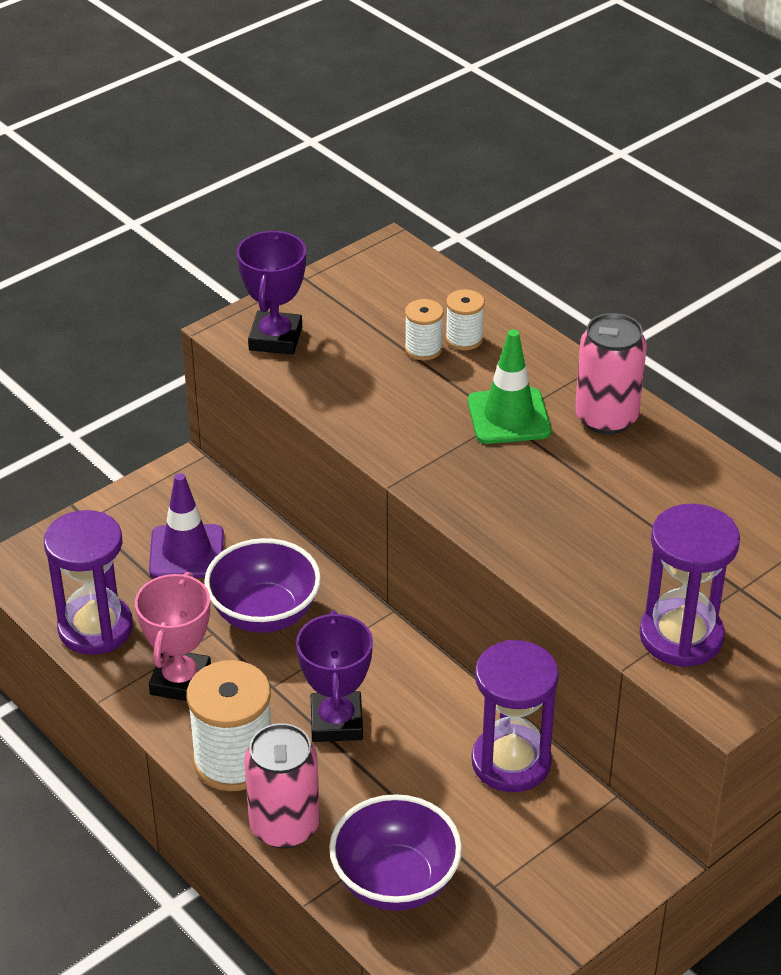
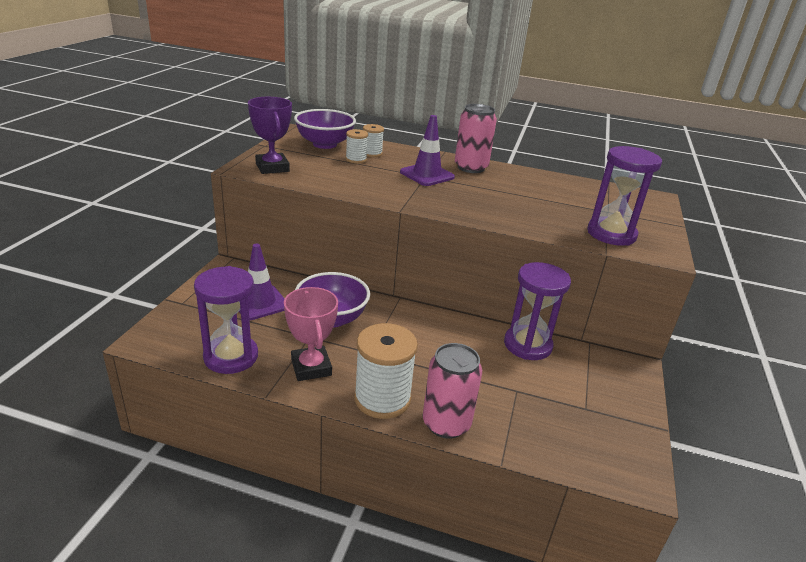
camera: 35 degrees left, 10 degrees down
(336, 722) = (422, 357): purple trophy -> none
(395, 881) = (536, 428): purple bowl -> purple bowl (325, 144)
(509, 416) = (427, 175): green traffic cone -> purple traffic cone

